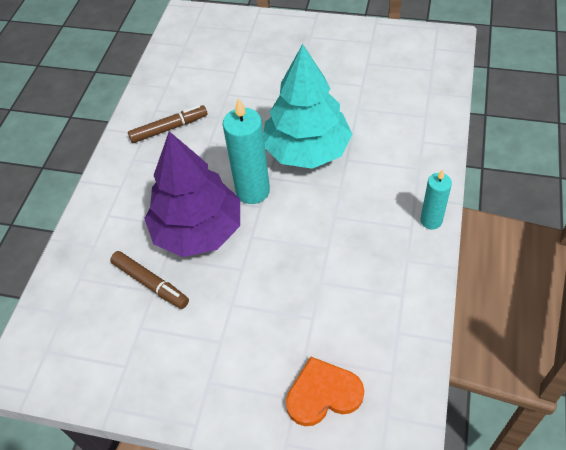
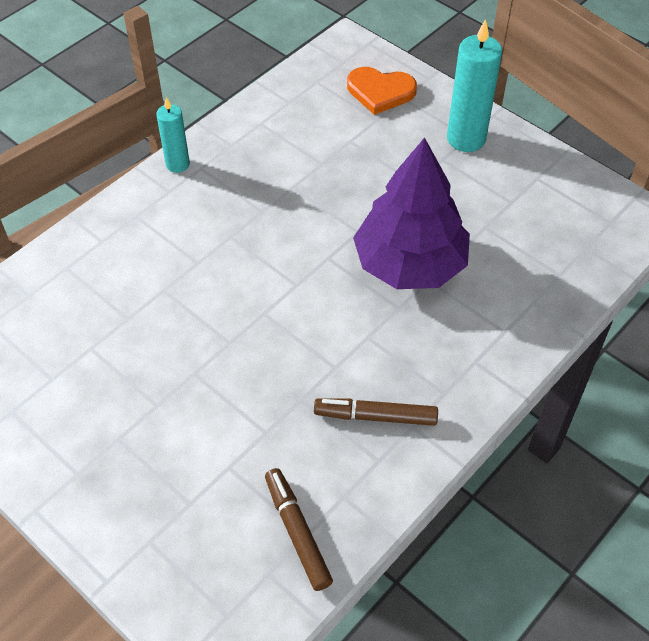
camera: 155 degrees left, 0 degrees up
(150, 283) = (485, 235): brown marker -> brown marker (297, 532)
(252, 191) = (325, 278): turquoise candle -> turquoise candle (466, 139)
(307, 150) = (230, 295): turquoise tree -> none

